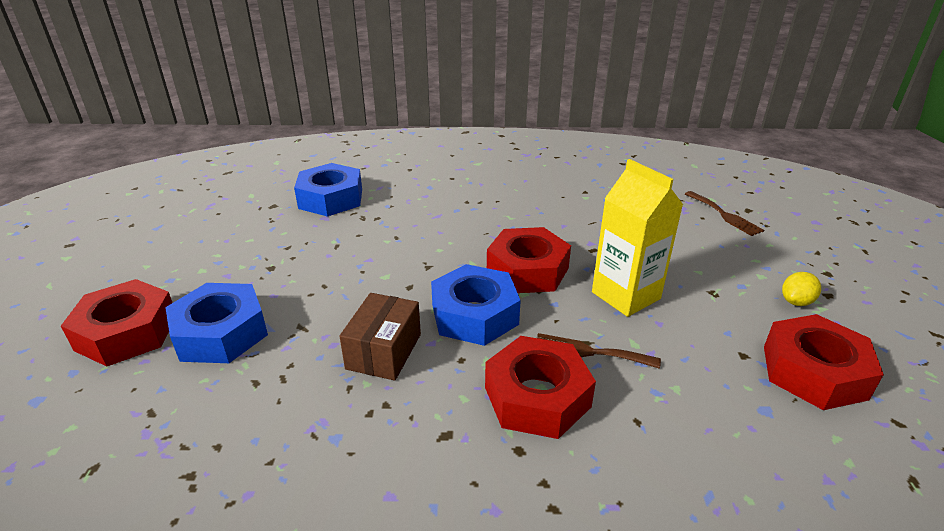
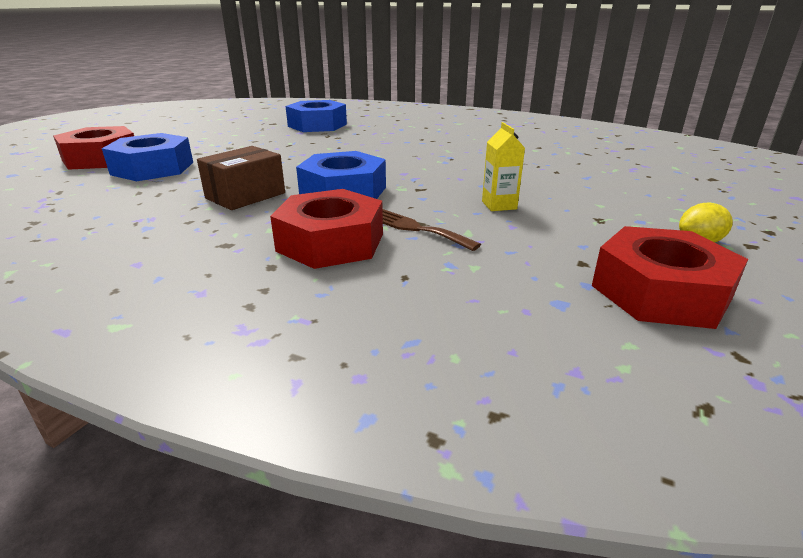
camera: 25 degrees right, 5 degrees down
(527, 270) = (423, 177): red nut -> none
(626, 295) = (499, 205): yellow carton -> yellow carton, size x0.53
(724, 215) = (678, 178): brown fork -> none

